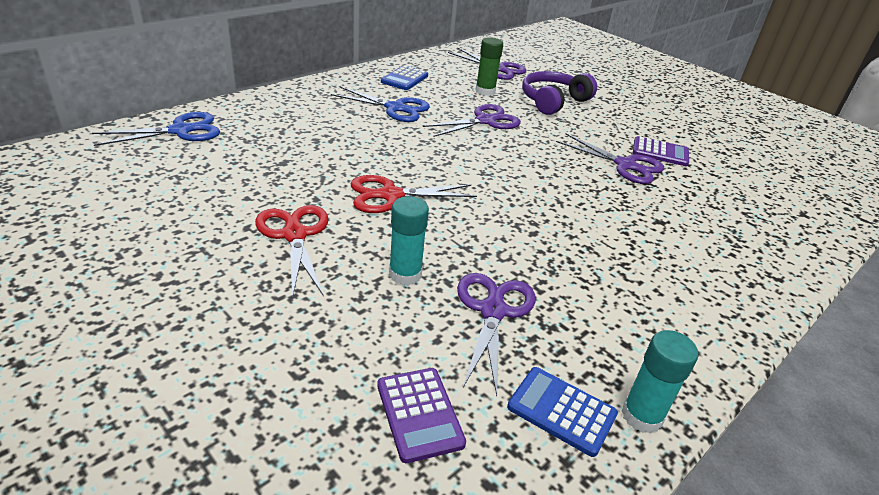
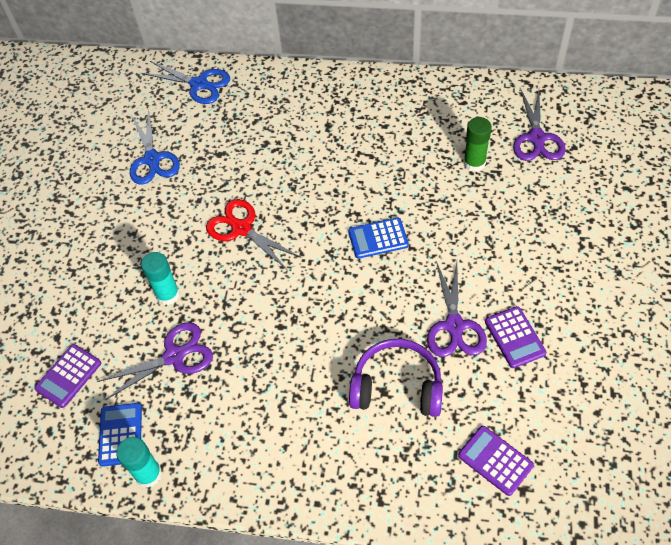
camera: 60 degrees right, 20 degrees up
(294, 235) = (153, 222): red scissors -> none
(395, 108) = (365, 141): blue scissors -> blue scissors (152, 159)
(404, 79) = (425, 107): blue calculator -> blue calculator (378, 238)
(485, 121) = (416, 199): purple scissors -> none
(553, 101) = (520, 214): purple headphones -> purple headphones (397, 386)
(769, 211) = (495, 460): none -> purple calculator

